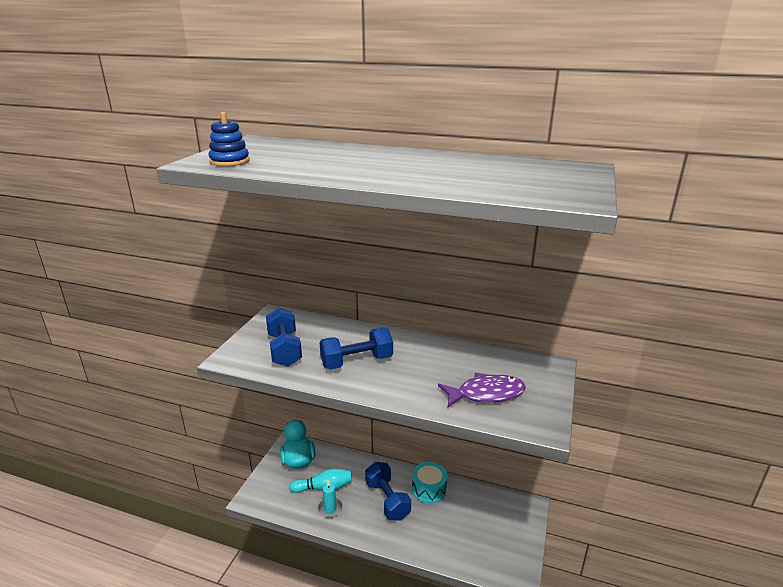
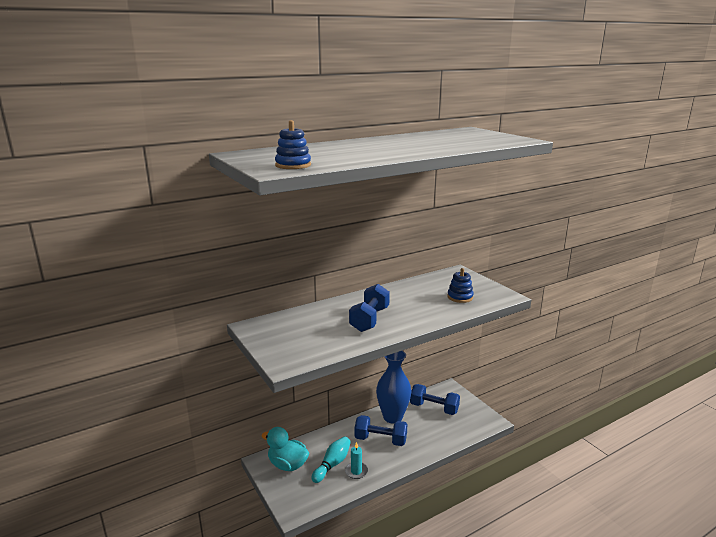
camera: 50 degrees left, 5 degrees down
(284, 349) = (311, 338): blue dumbbell -> blue dumbbell (434, 408)
(429, 489) = (393, 417): turquoise drum -> blue vase
(486, 394) = (460, 297): purple fish -> blue stacking toy

